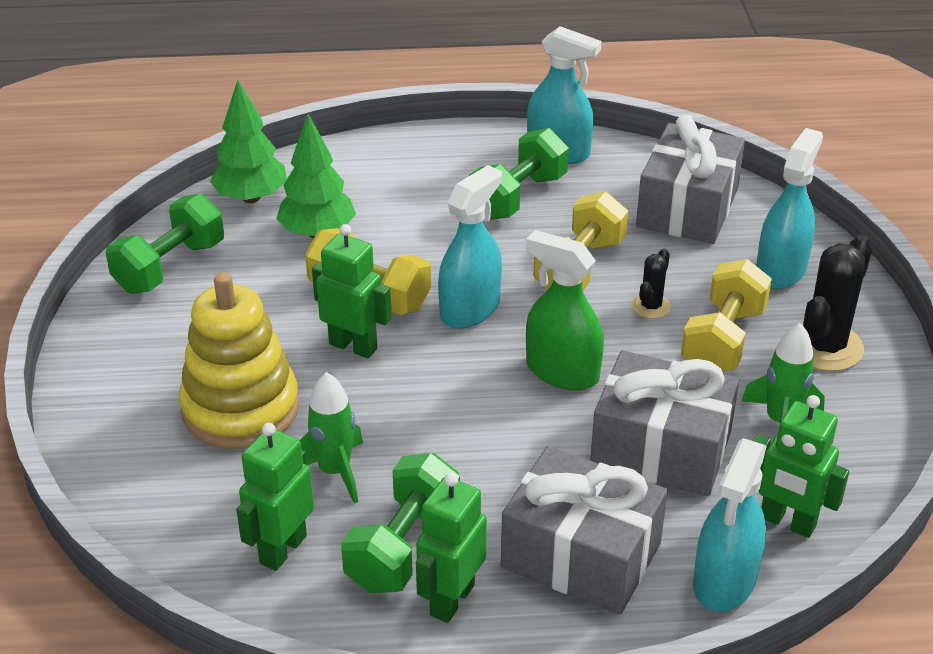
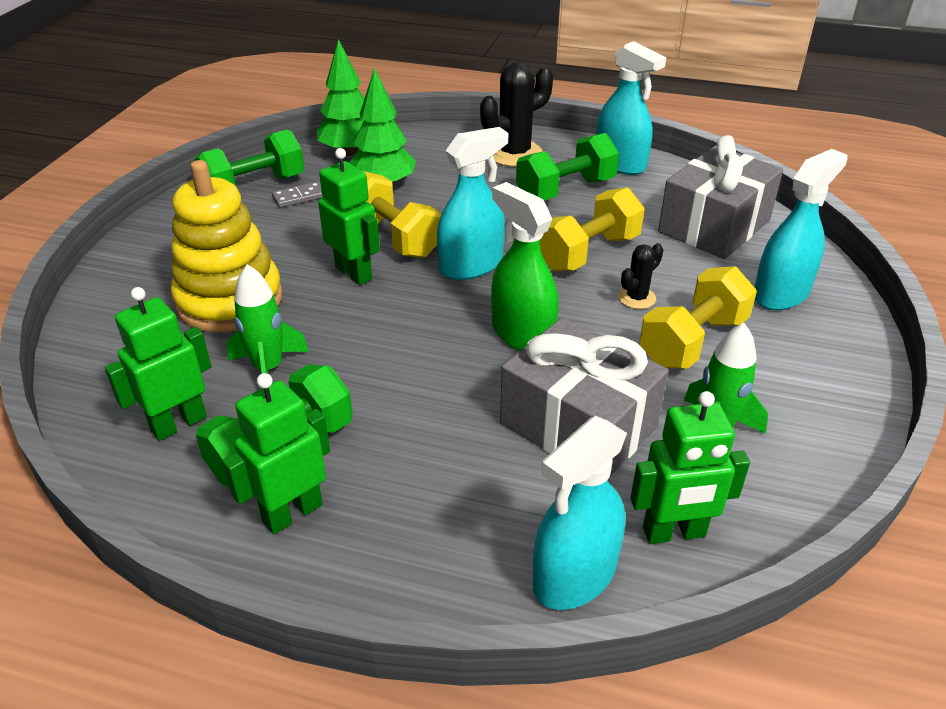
camera: 20 degrees right, 0 degrees up
(232, 268) = (299, 197): none -> grey domino
(581, 555) = (441, 506): grey gift -> none
(787, 522) = (674, 533): green robot -> green robot turned 60 degrees counterclockwise
(824, 347) = (795, 370): black cactus -> black cactus (514, 154)

